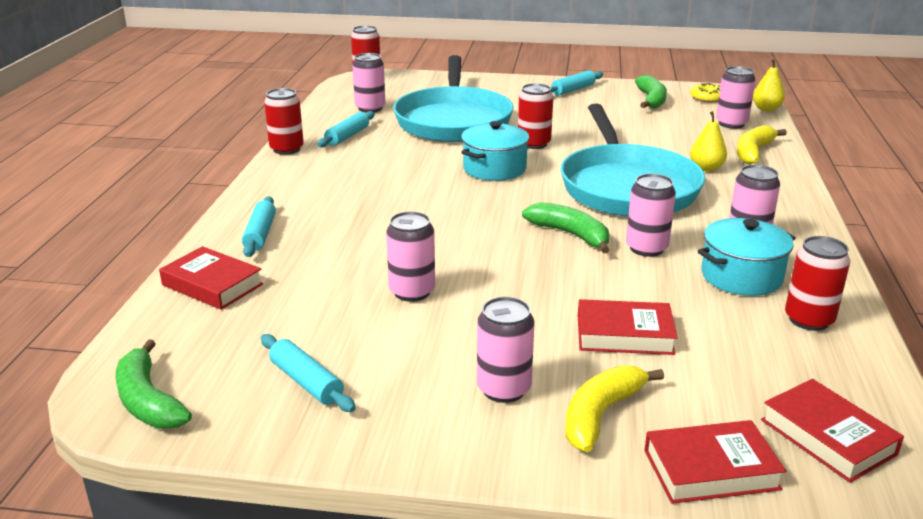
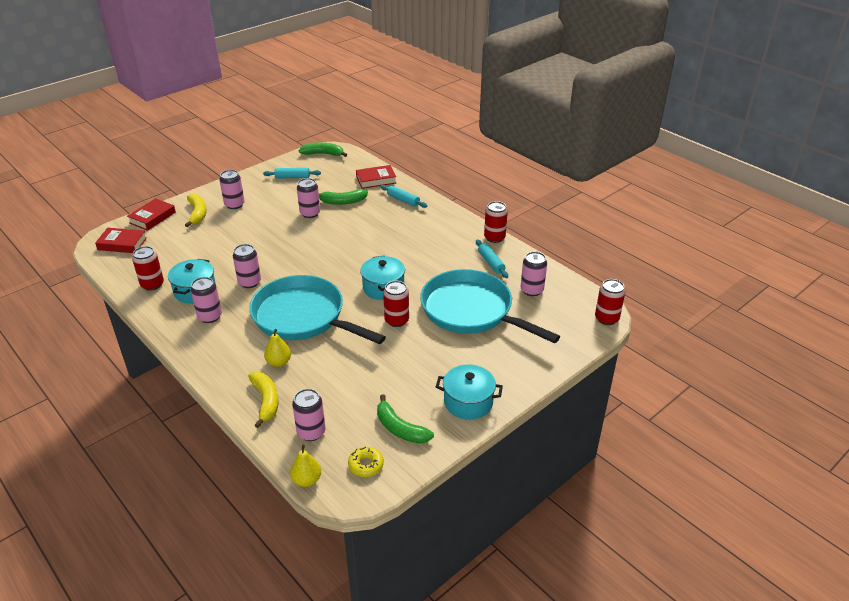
camera: 130 degrees right, 10 degrees up
(570, 234) = (290, 270): green banana -> green banana (342, 202)
(573, 90) = (468, 402): turquoise rolling pin -> turquoise pot
(624, 334) = (217, 240): red book -> none

